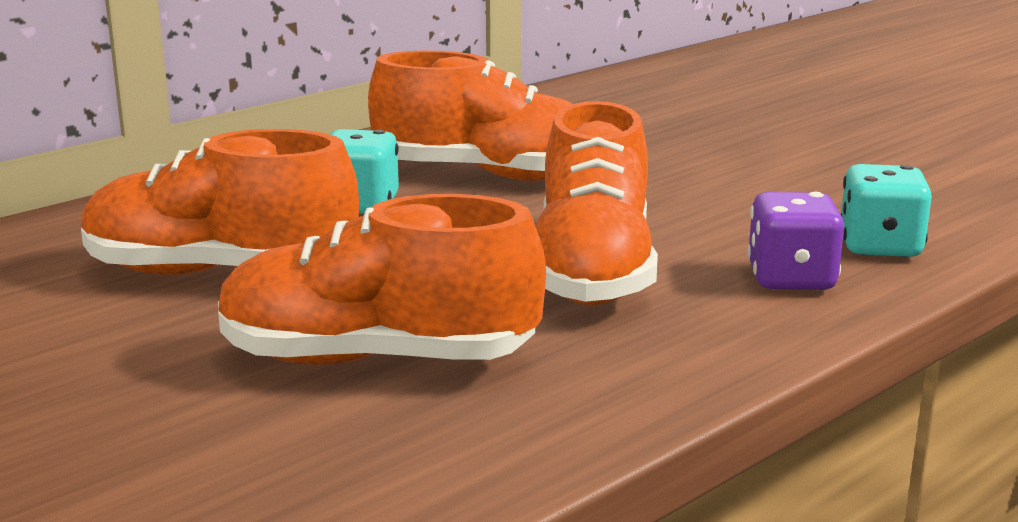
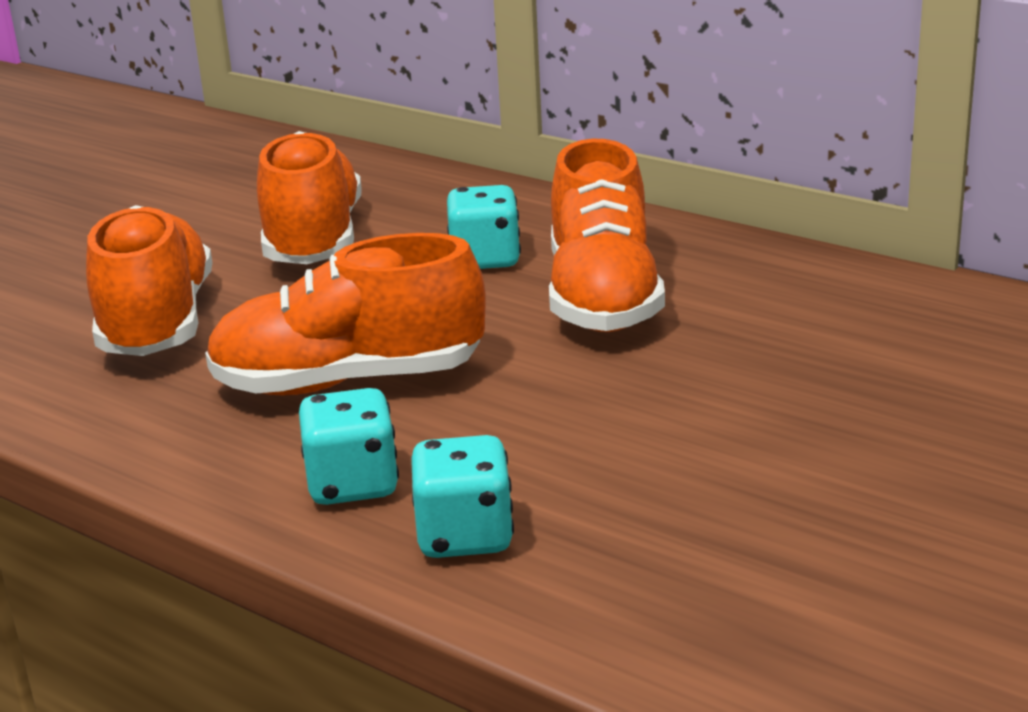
camera: 80 degrees right, 5 degrees up
(791, 279) = (352, 485): purple dice -> turquoise dice

